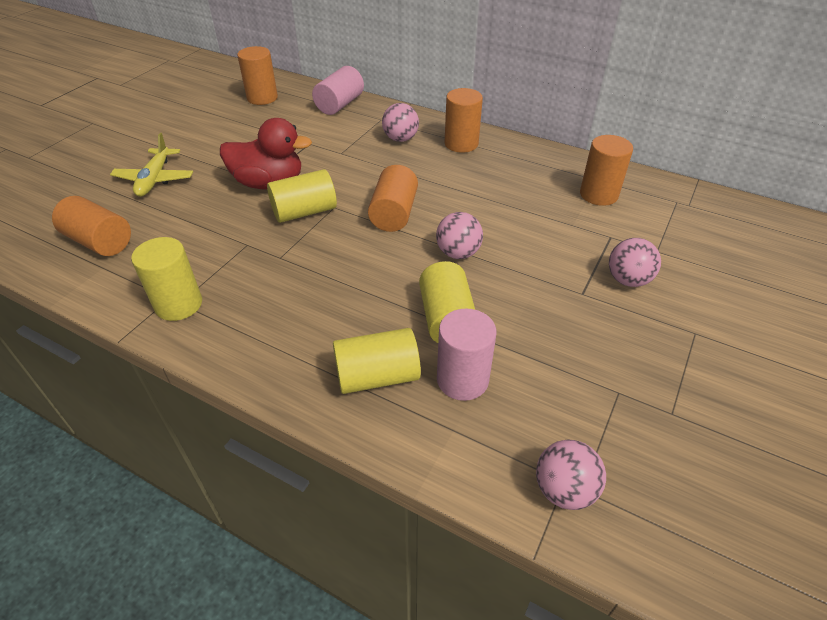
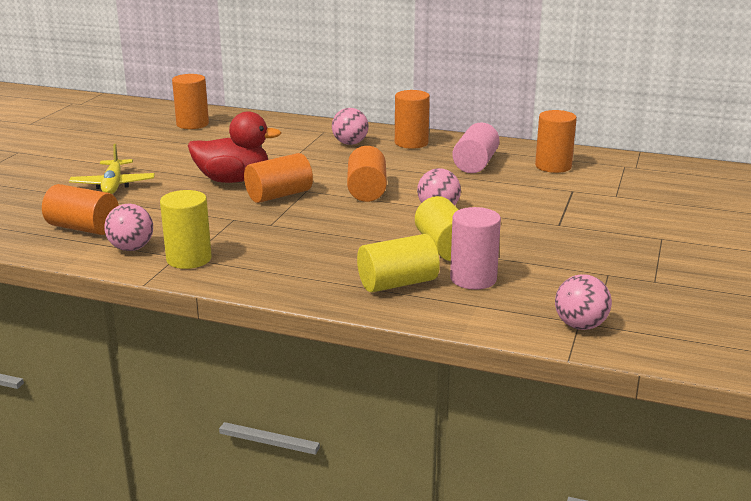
camera: 10 degrees left, 20 degrees down
(304, 212) = (279, 195): yellow cylinder -> orange cylinder
(339, 105) = (276, 124): pink cylinder -> pink cylinder (475, 164)
(628, 280) = (595, 214): pink ball -> pink ball (131, 248)

